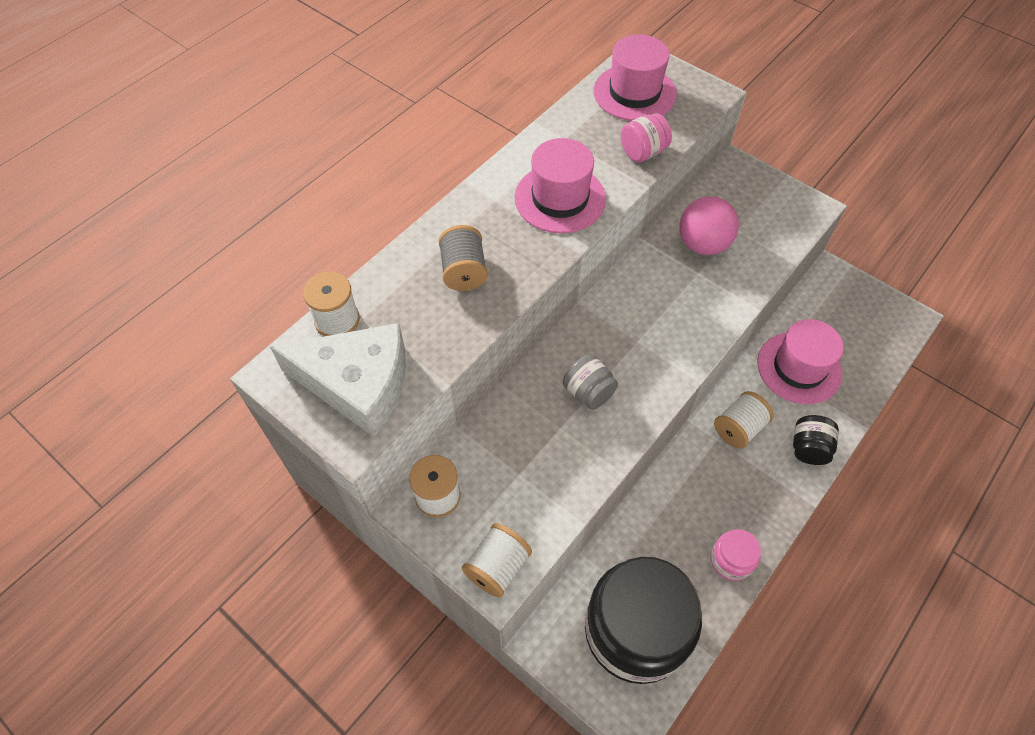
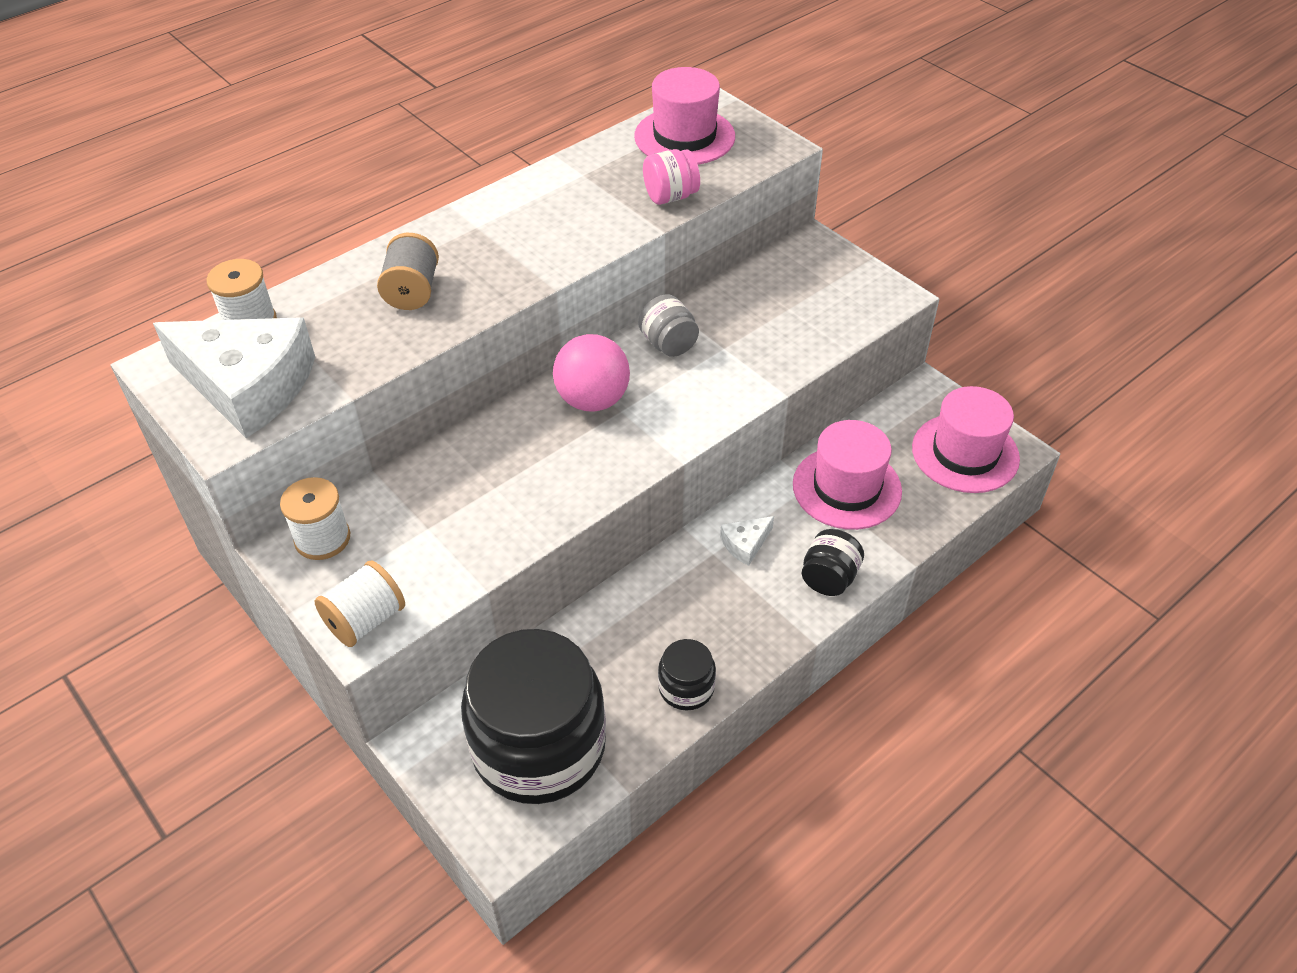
camera: 10 degrees right, 10 degrees down
(560, 198) = (553, 232): pink hat -> pink hat (965, 453)
(588, 393) = (541, 456): grey jar -> grey jar (668, 344)
(703, 244) = (740, 319): pink ball -> pink ball (593, 400)
(731, 560) = (686, 687): pink jar -> black jar
(738, 428) = (745, 544): white spool -> white cheese

